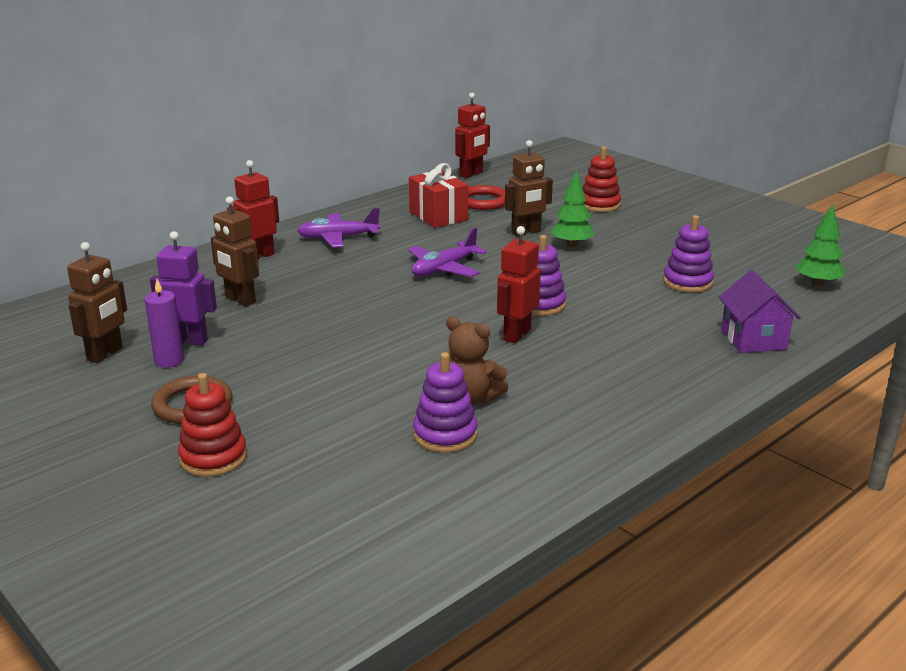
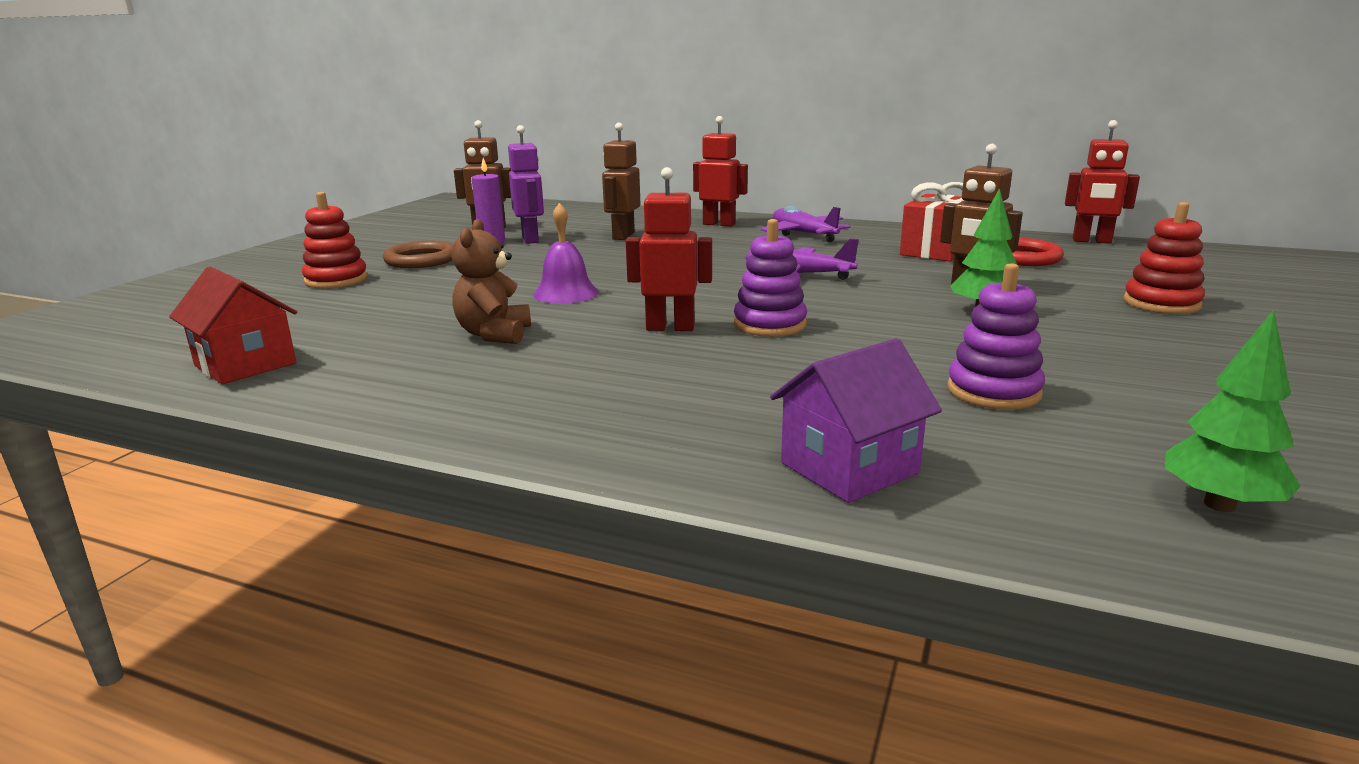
camera: 65 degrees right, 5 degrees down
(393, 355) = (566, 293): none -> purple bell
(445, 435) = (407, 338): purple stacking toy -> none
(447, 514) = (245, 364): none -> red house

